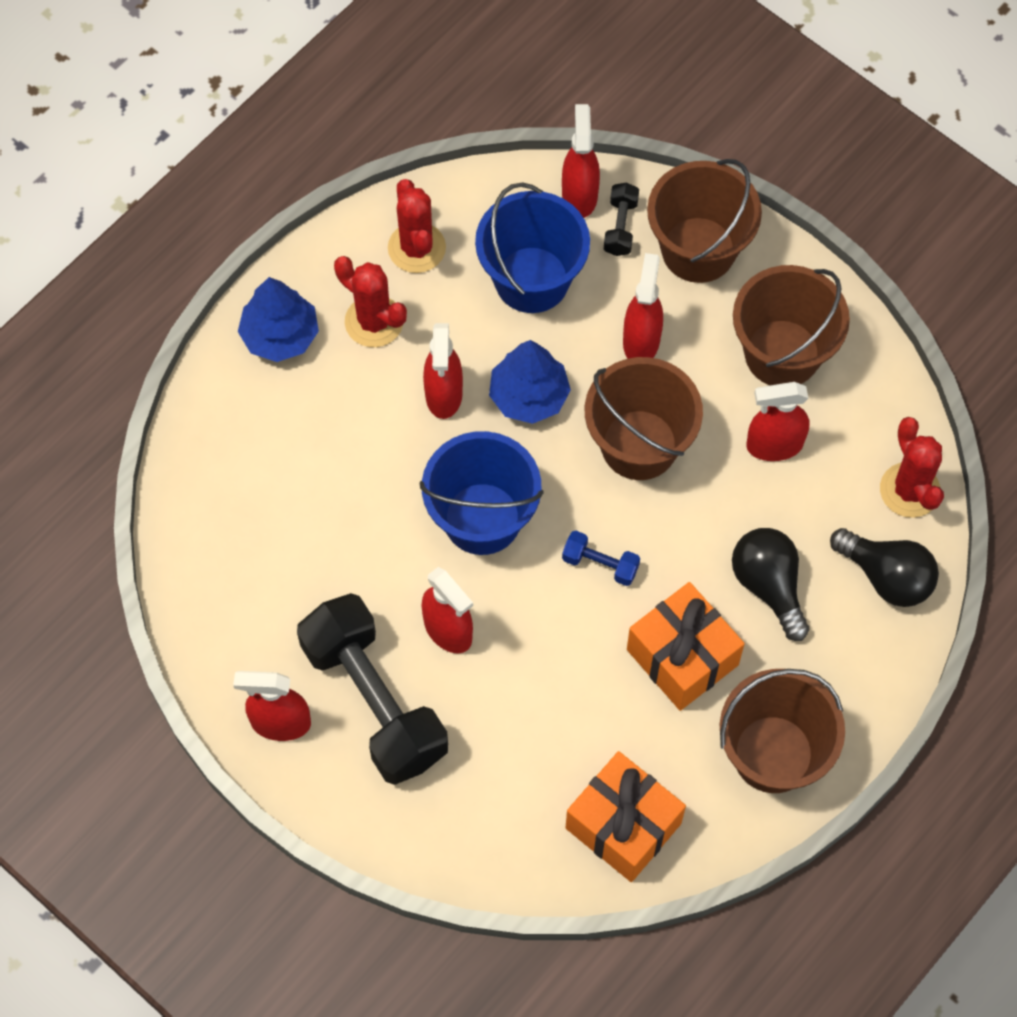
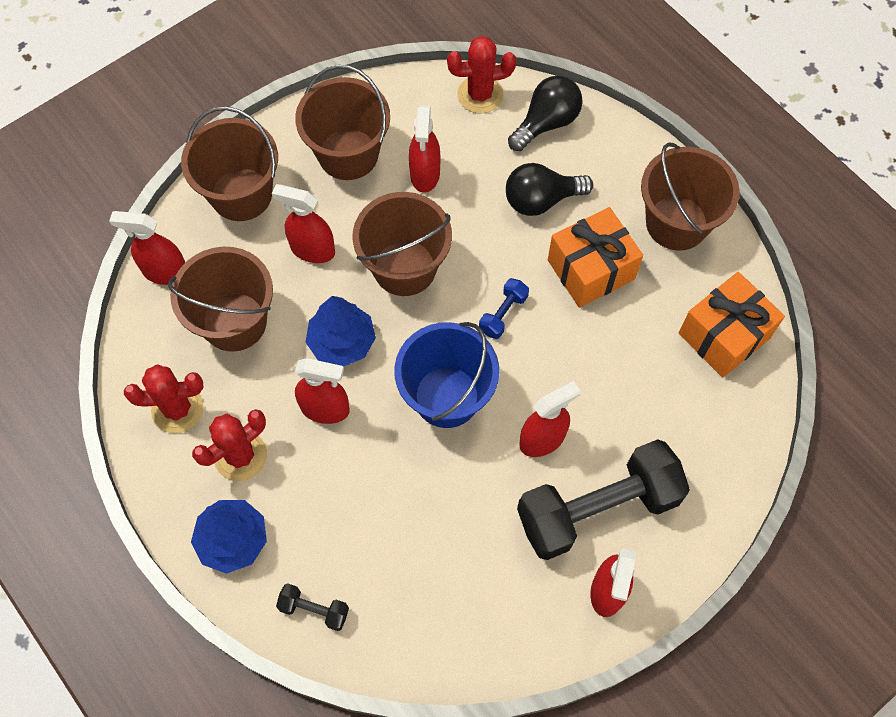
camera: 80 degrees left, 0 degrees up
(532, 280) = (234, 322): blue bucket -> brown bucket
(620, 227) = (204, 246): black dumbbell -> black dumbbell (314, 610)

